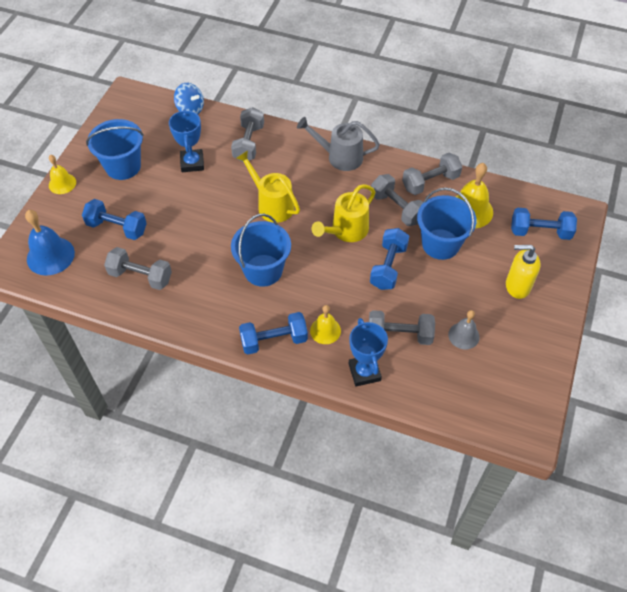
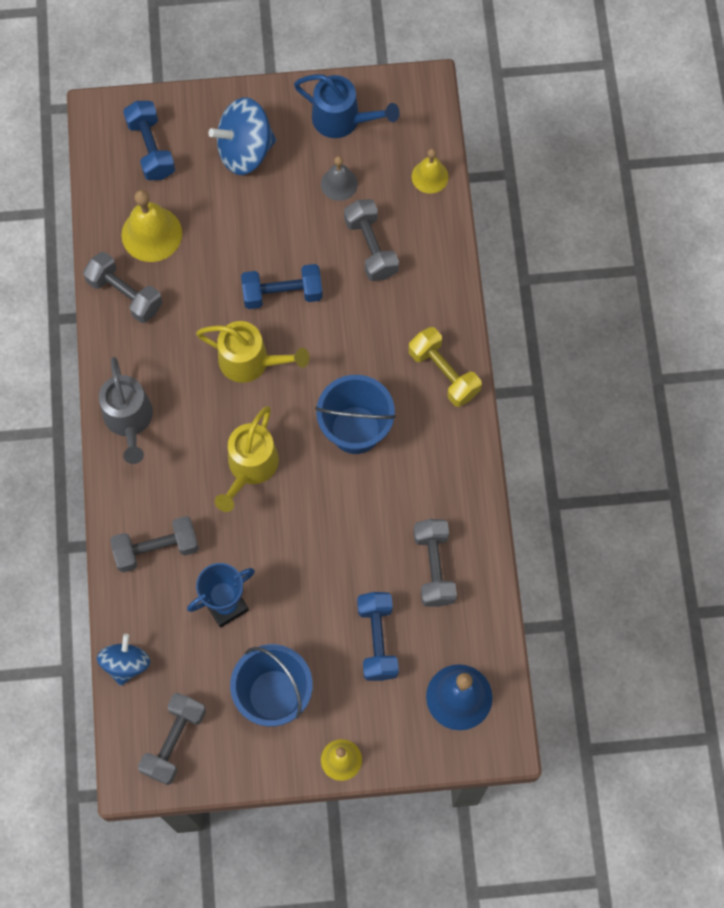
camera: 115 degrees left, 15 degrees up
(274, 340) = (444, 373): blue dumbbell -> yellow dumbbell
(325, 330) = (403, 325): yellow bell -> yellow bell (430, 176)
(364, 372) = (435, 265): blue trophy -> none
(397, 208) = (187, 318): grey dumbbell -> grey dumbbell (174, 741)
(440, 244) = (221, 249): blue bucket -> none
(517, 286) = (245, 150): yellow soap dispenser -> blue spinning top
(520, 360) = (343, 120): none -> blue watering can

